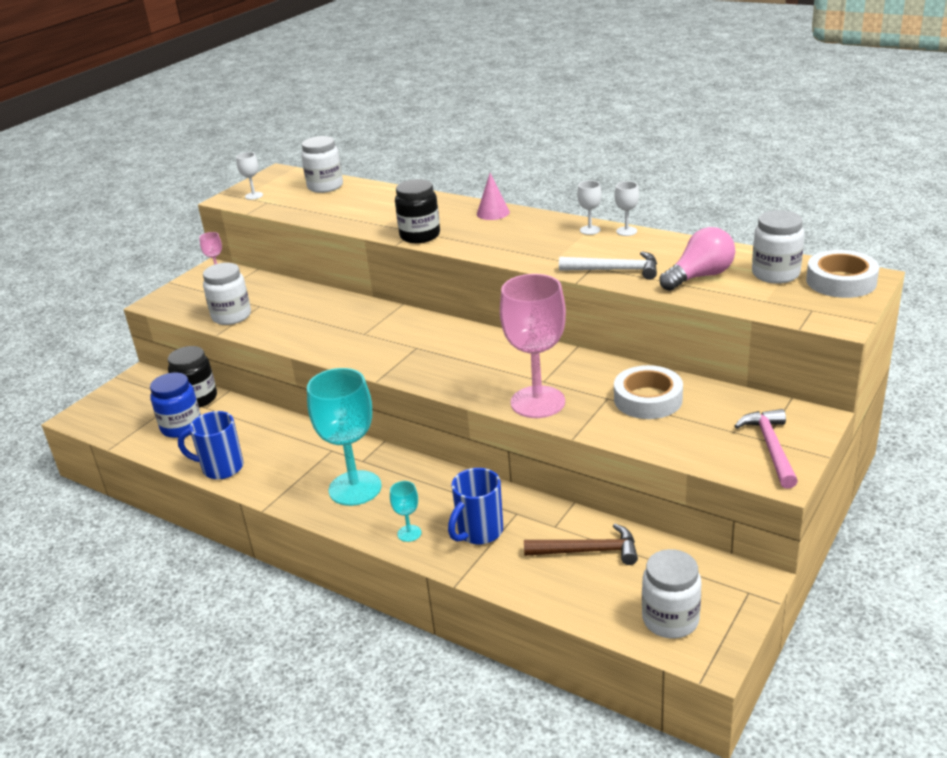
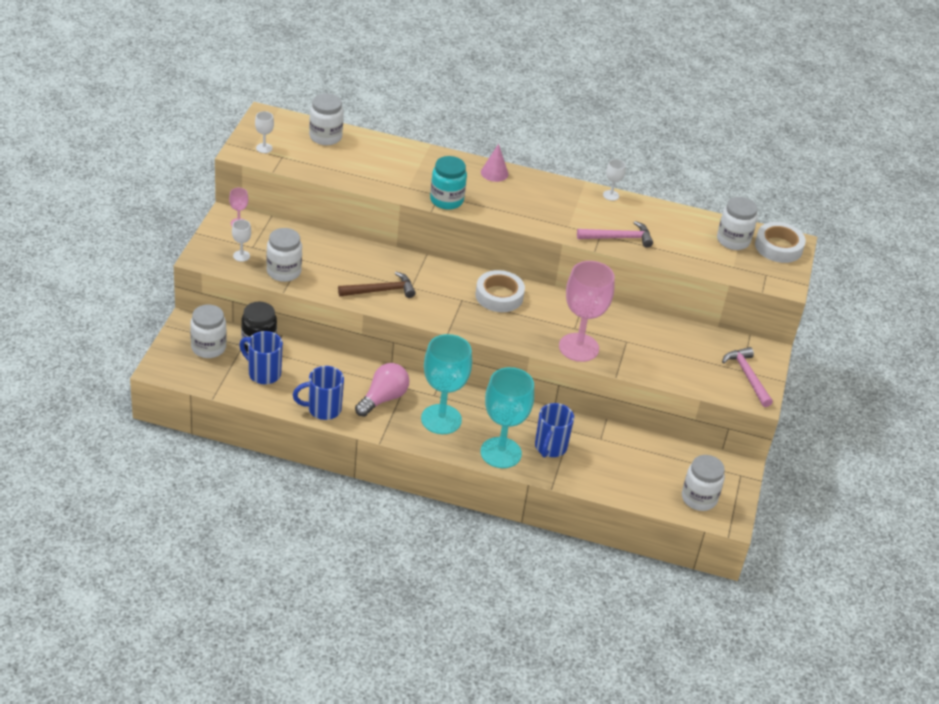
camera: 25 degrees left, 10 degrees up
(143, 399) = (208, 347): none -> white jar
(181, 427) = (263, 373): blue jar -> blue mug
(409, 533) = (500, 453): turquoise goblet -> turquoise goblet, size x2.33
(420, 235) = (446, 200): black jar -> turquoise jar
(588, 551) = (630, 455): brown hammer -> brown hammer (381, 291)
(590, 230) = (582, 194): white goblet -> white goblet (241, 256)
(615, 270) = (618, 238): white hammer -> pink hammer
(648, 399) = (655, 341): white tape -> white tape (499, 296)
(699, 276) = (681, 244): pink light bulb -> pink light bulb (383, 399)

